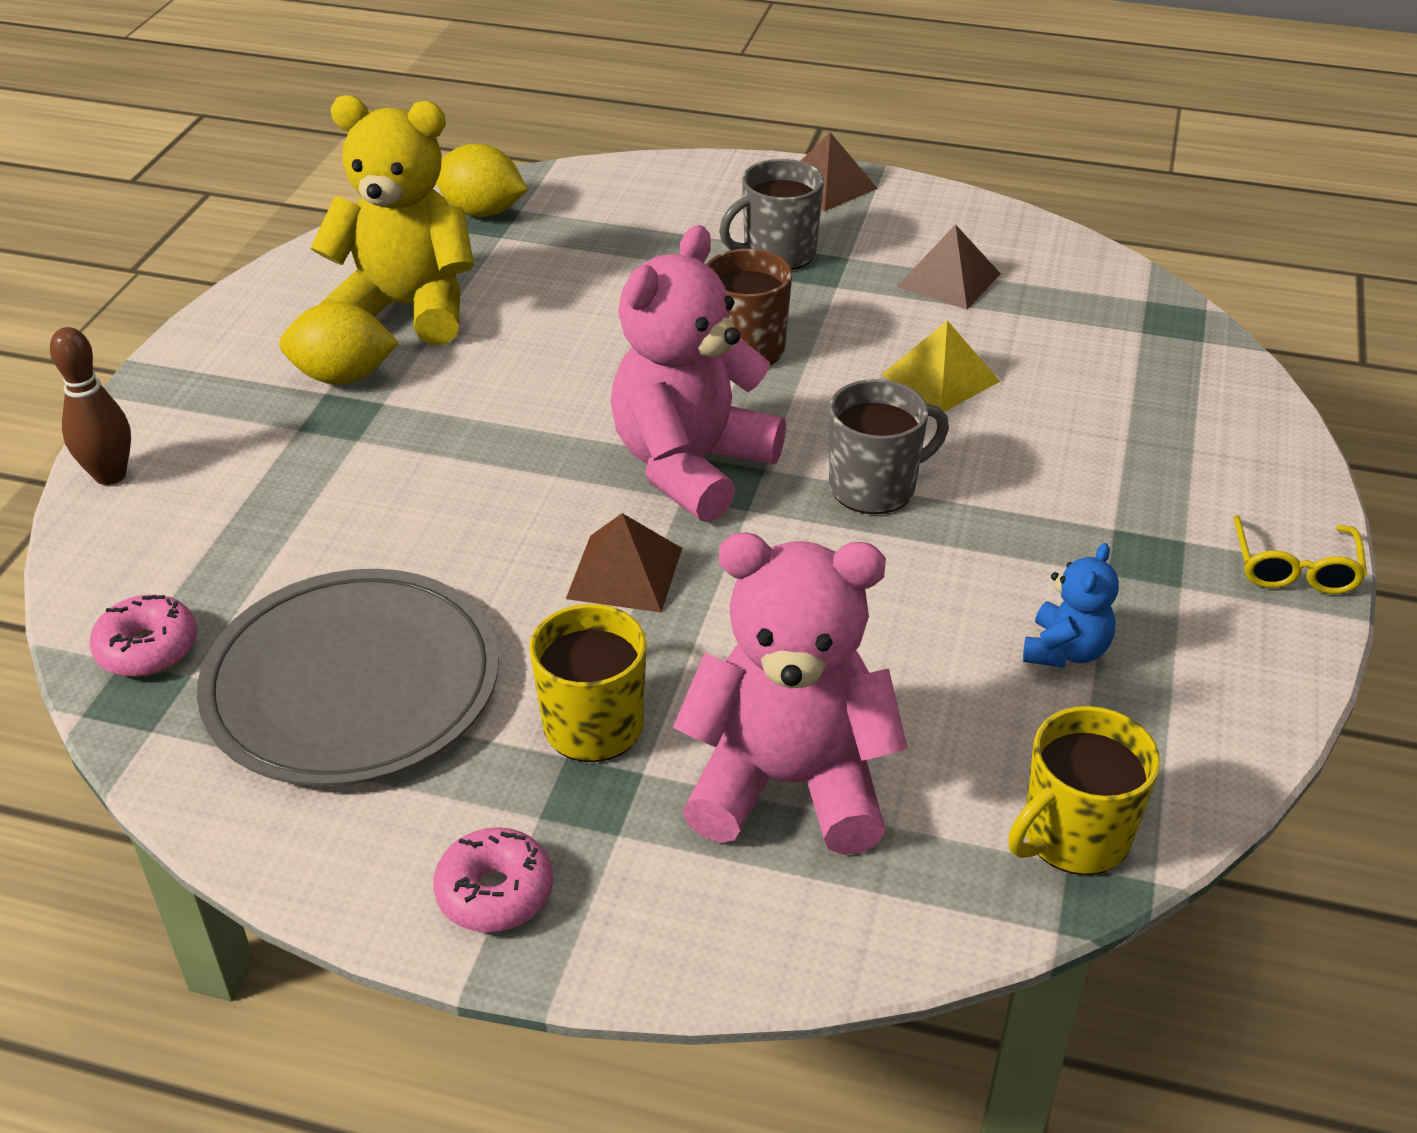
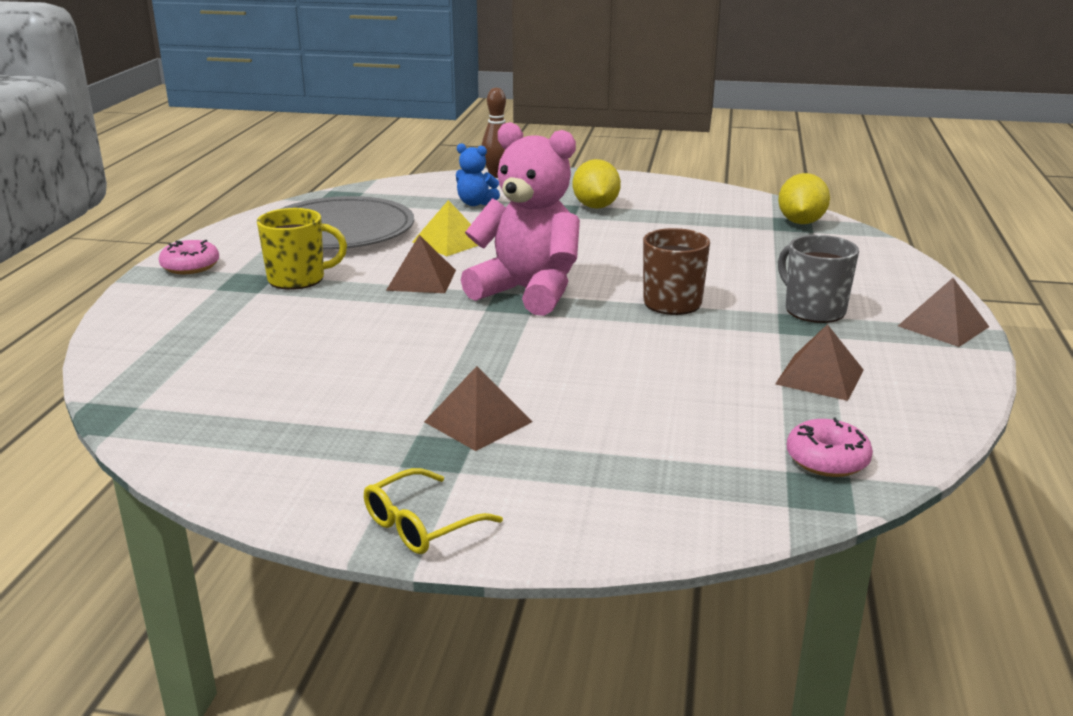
camera: 85 degrees right, 15 degrees down
(147, 648) = (370, 194): pink donut -> pink donut (827, 460)
(408, 308) = (673, 214): yellow teddy bear -> none
(789, 783) = (236, 326): pink teddy bear -> none
(874, 487) = (514, 348): grey mug -> none
(940, 378) = (663, 372): yellow pyramid -> yellow pyramid (450, 242)
(1065, 651) = (331, 413): blue teddy bear -> blue teddy bear (475, 203)
(1073, 524) = (478, 421): none -> brown pyramid
(1074, 836) = (158, 409): yellow mug -> none
(1294, 569) = (420, 525): yellow glasses -> yellow glasses turned 45 degrees counterclockwise

